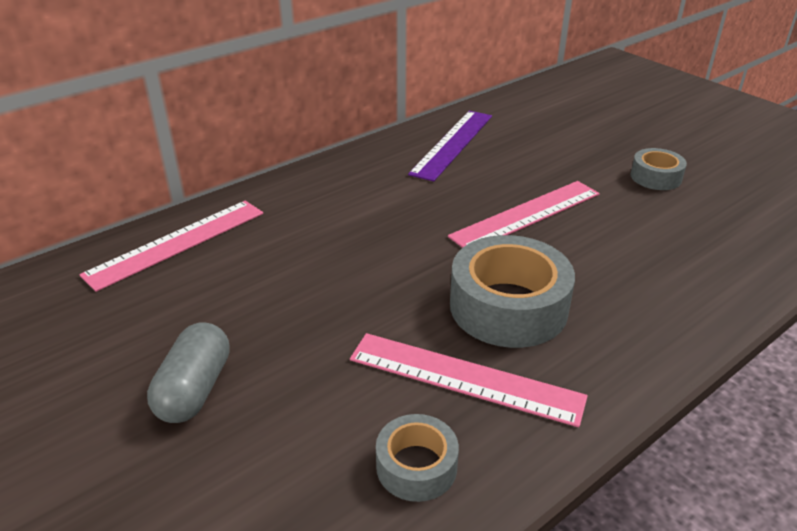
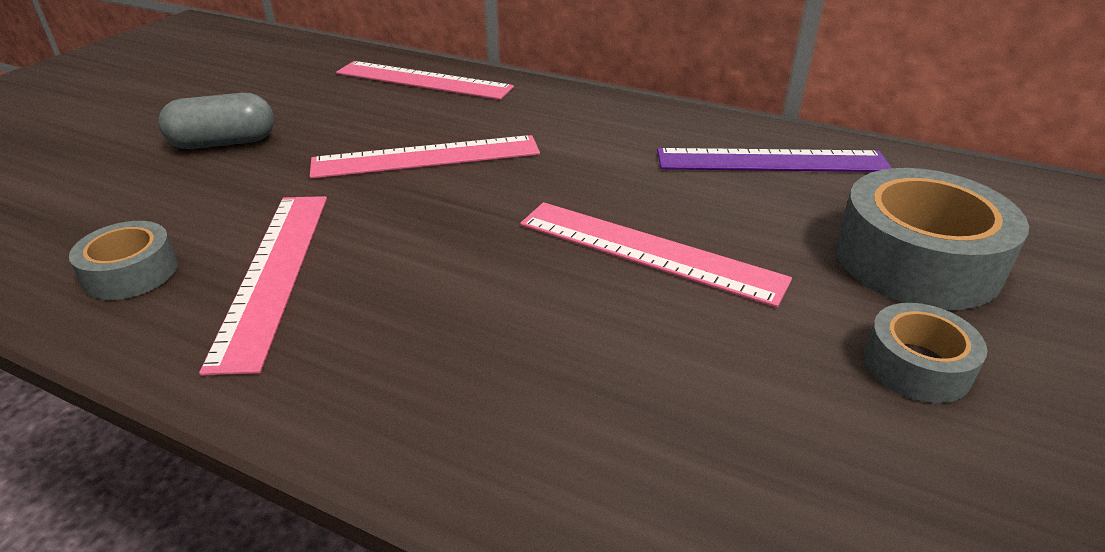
camera: 65 degrees right, 0 degrees up
(334, 271) = (426, 157): none -> pink ruler
(508, 307) = (422, 277): grey tape -> grey tape (916, 260)

